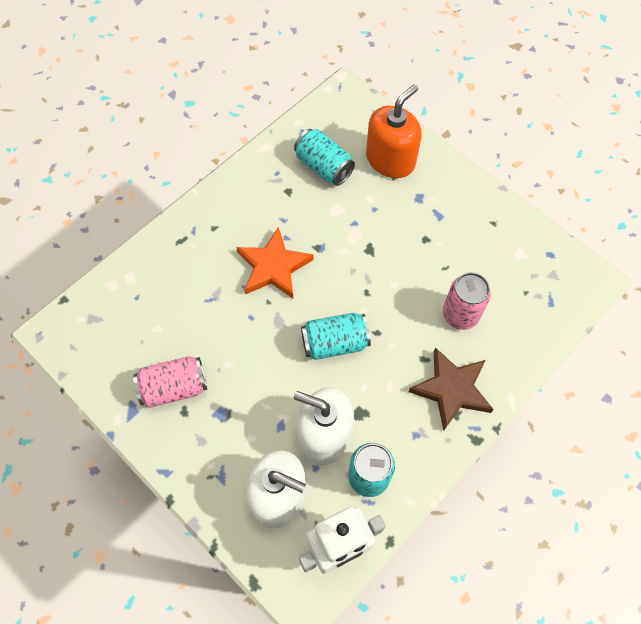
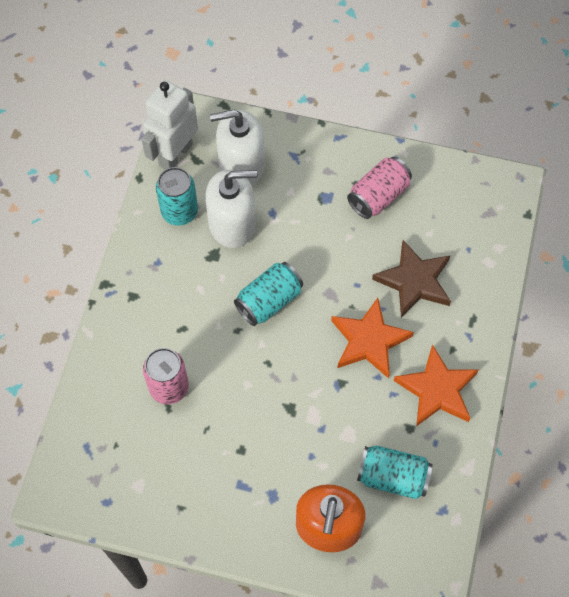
camera: 150 degrees right, 0 degrees up
(248, 205) = (437, 390): none -> orange star
(451, 389) = (145, 314): brown star -> brown star (414, 281)

